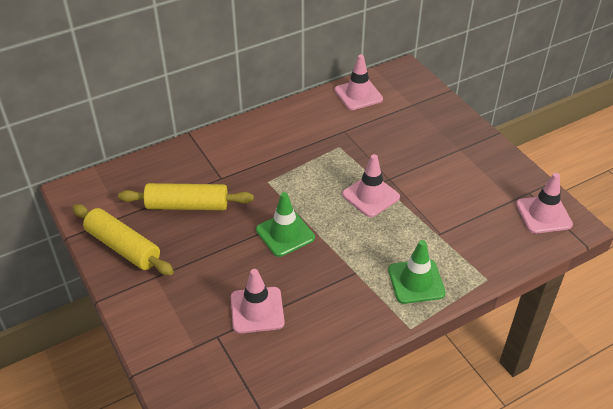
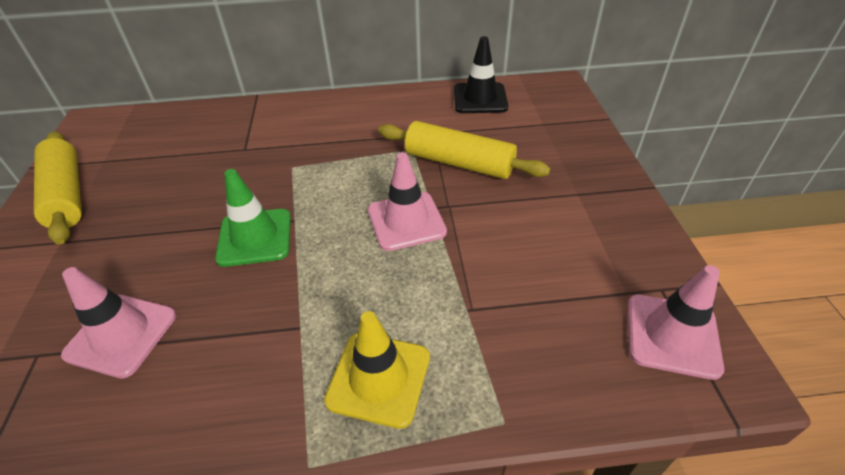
camera: 25 degrees right, 0 degrees up
(187, 205) = (179, 169): yellow rolling pin -> yellow rolling pin (459, 163)
(358, 95) = (480, 98): pink traffic cone -> black traffic cone
(416, 281) = (379, 378): green traffic cone -> yellow traffic cone

